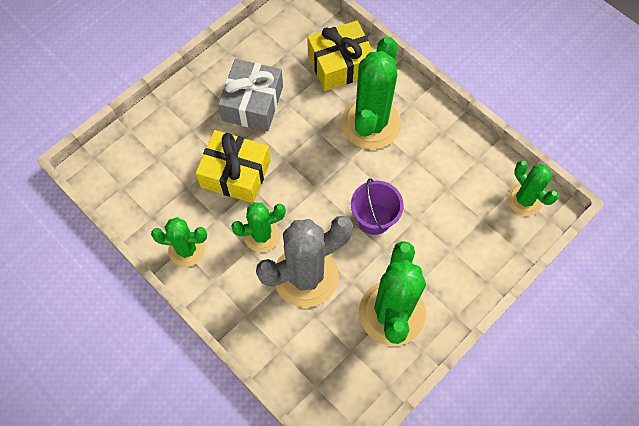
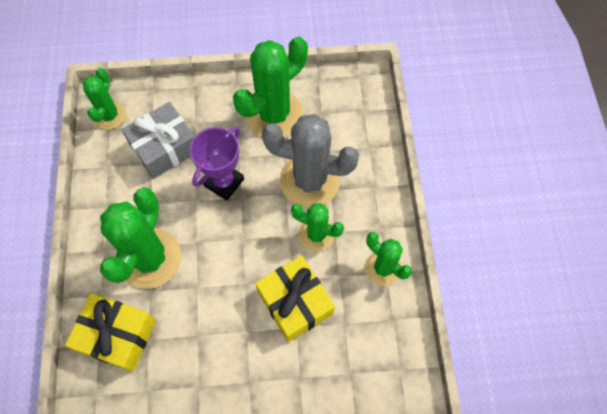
camera: 140 degrees left, 0 degrees up
(253, 103) = (225, 360): grey gift -> grey gift (164, 148)
(370, 123) = (150, 258): green cactus -> green cactus turned 45 degrees counterclockwise
(374, 219) = (224, 182): purple bucket -> purple trophy

